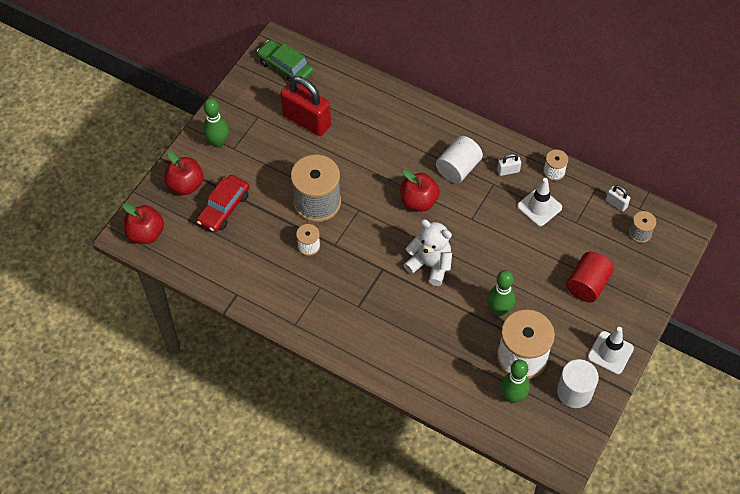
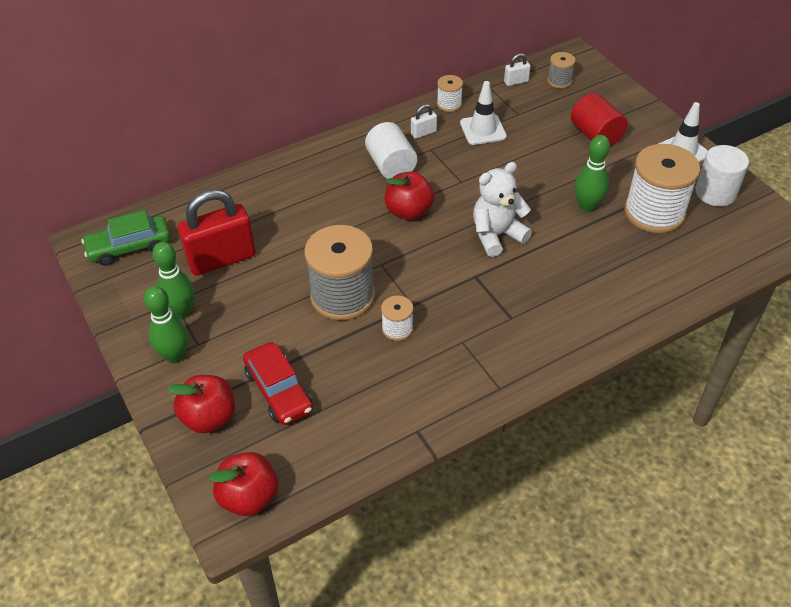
camera: 60 degrees left, 10 degrees down
(508, 171) = (423, 133): white padlock -> white padlock turned 45 degrees clockwise
(512, 396) = (699, 239): green bowling pin -> green bowling pin (181, 312)

